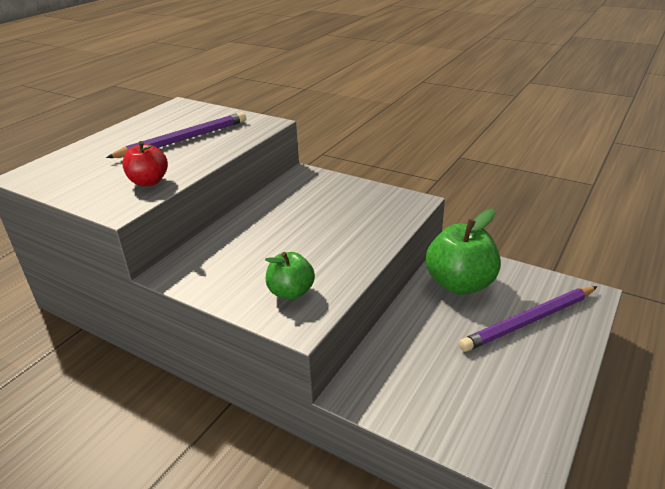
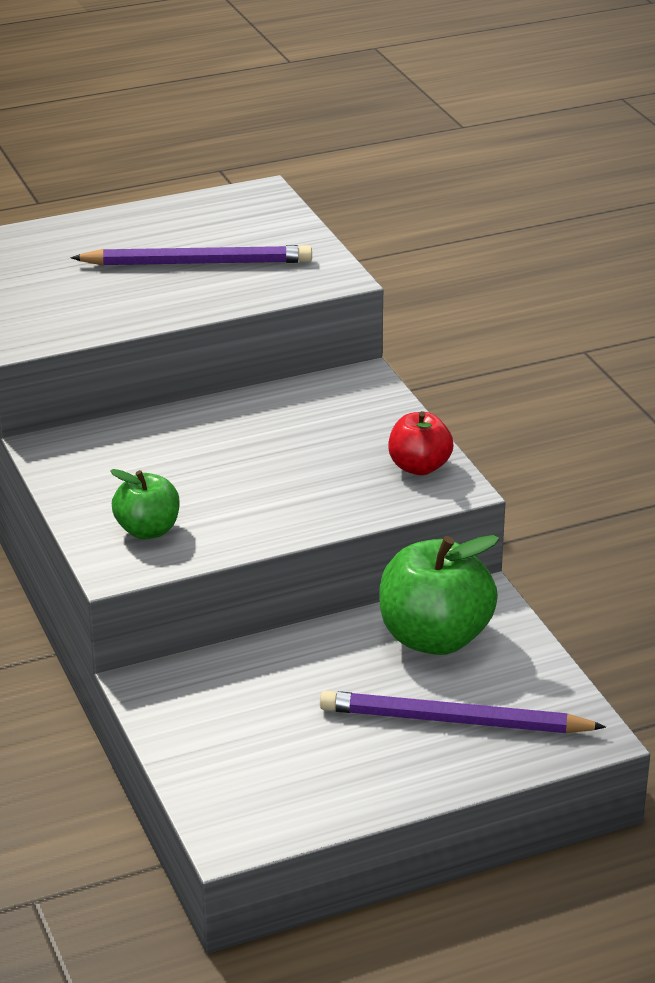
camera: 35 degrees right, 0 degrees up
(149, 182) = (88, 315): red apple -> red apple (419, 467)

